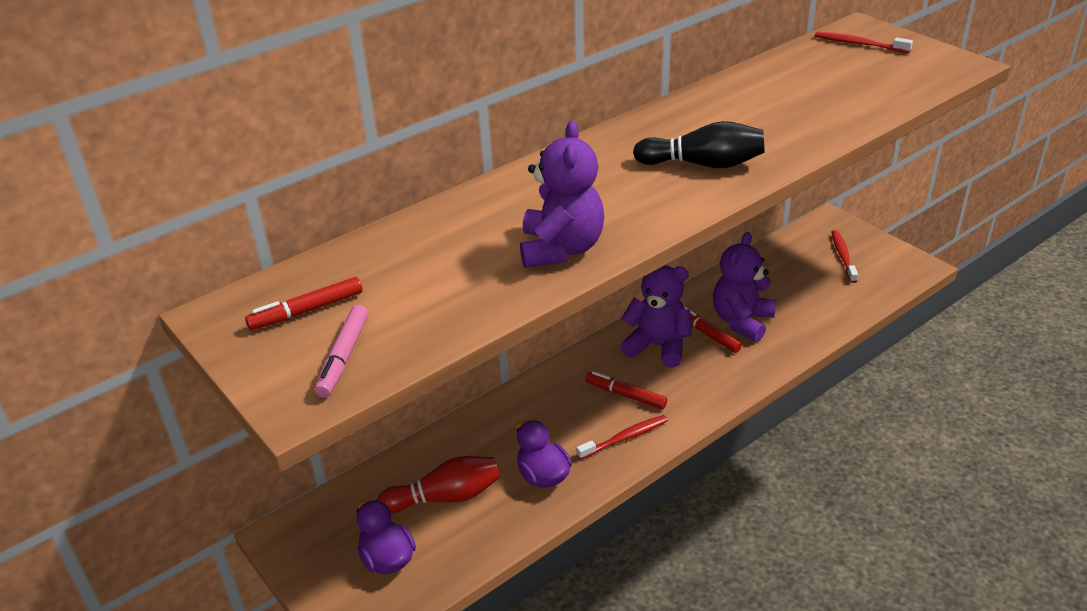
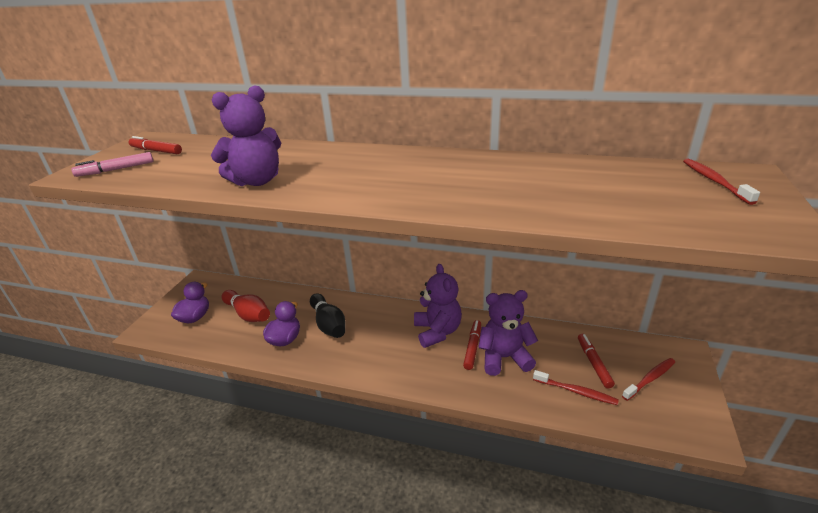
camera: 55 degrees right, 5 degrees down
(625, 395) = (379, 339): red marker -> red marker (593, 363)
(625, 438) = (340, 356): red toothbrush -> red toothbrush (576, 391)
(703, 164) = (411, 186): black bowling pin -> black bowling pin (329, 324)

